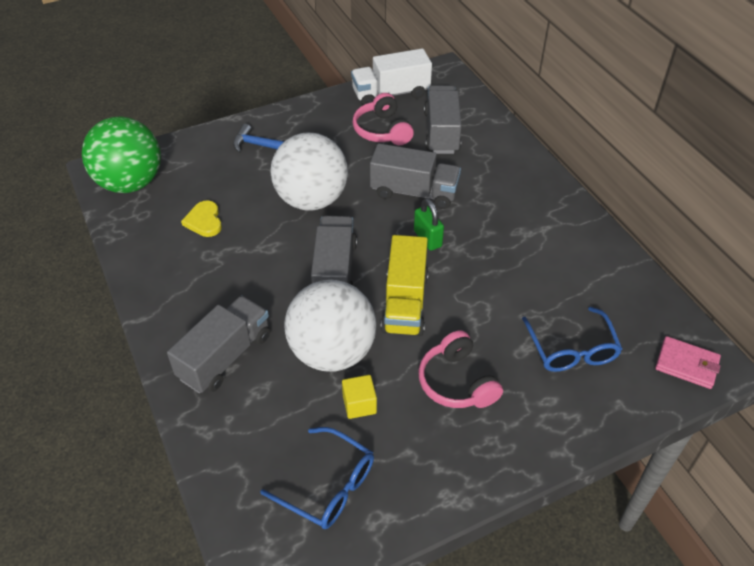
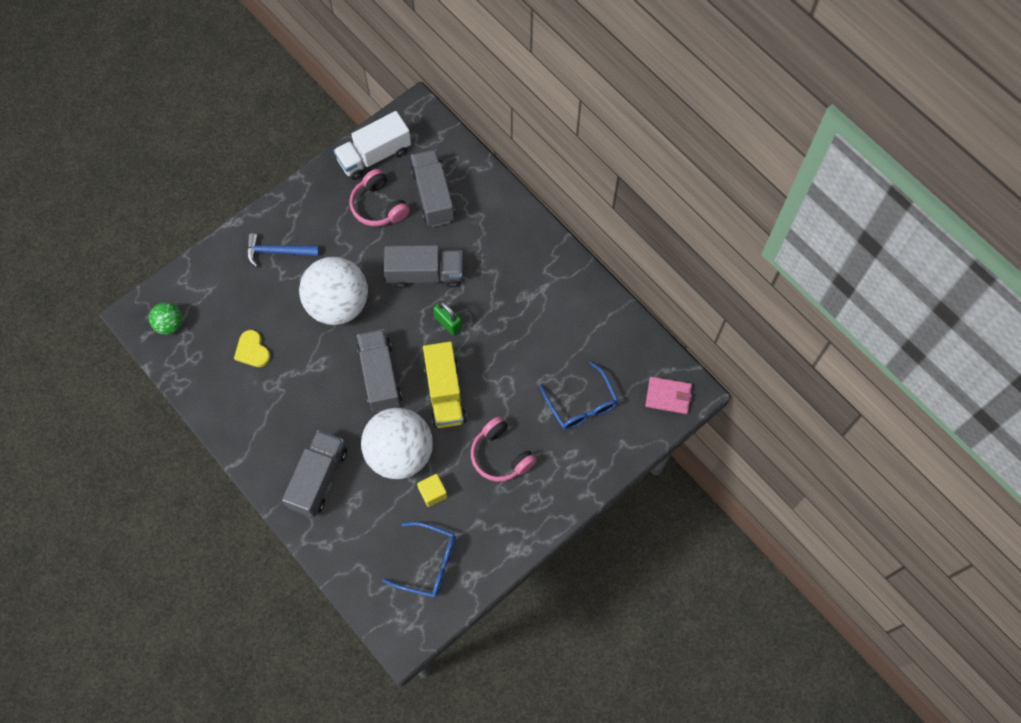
camera: 15 degrees left, 20 degrees up
(130, 183) = (170, 324): green ball -> green ball, size x0.48

